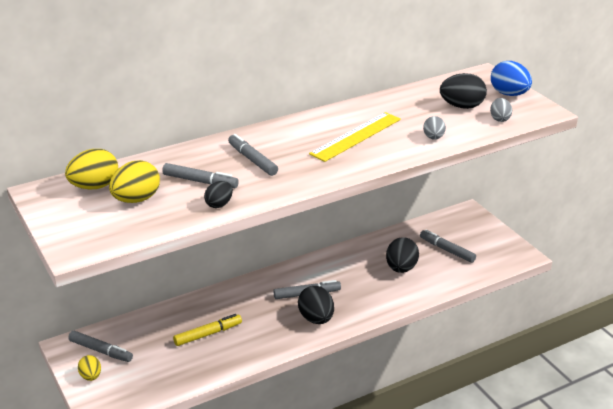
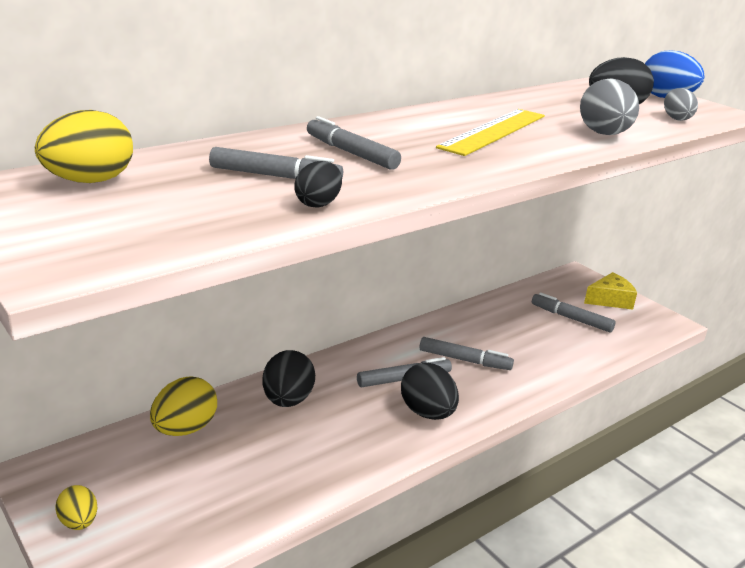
camera: 10 degrees left, 5 degrees down
(101, 351) = (95, 477): grey marker -> grey marker (465, 360)
(136, 199) = (168, 197): yellow egg -> yellow egg (185, 429)
(208, 334) = (269, 442): yellow marker -> none
(401, 268) = (521, 342): black egg -> black egg (288, 400)
(433, 138) = (604, 134): grey egg -> grey egg, size x1.67
(485, 235) = (610, 300): none -> yellow cheese

